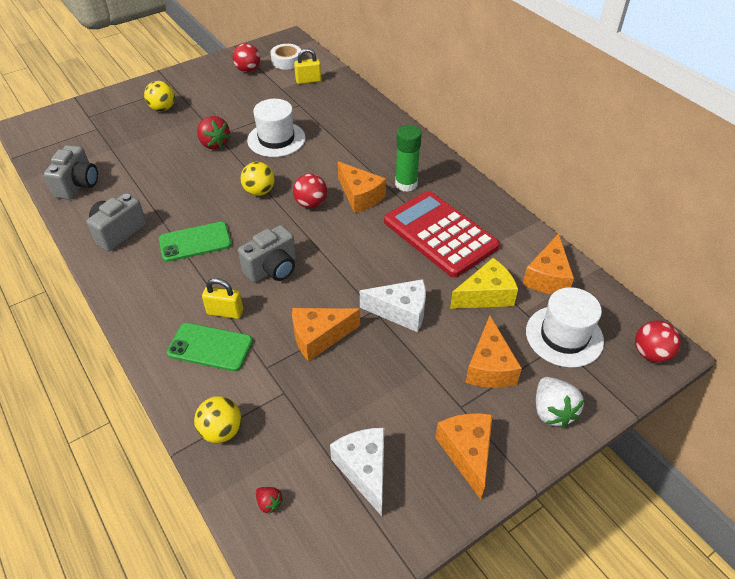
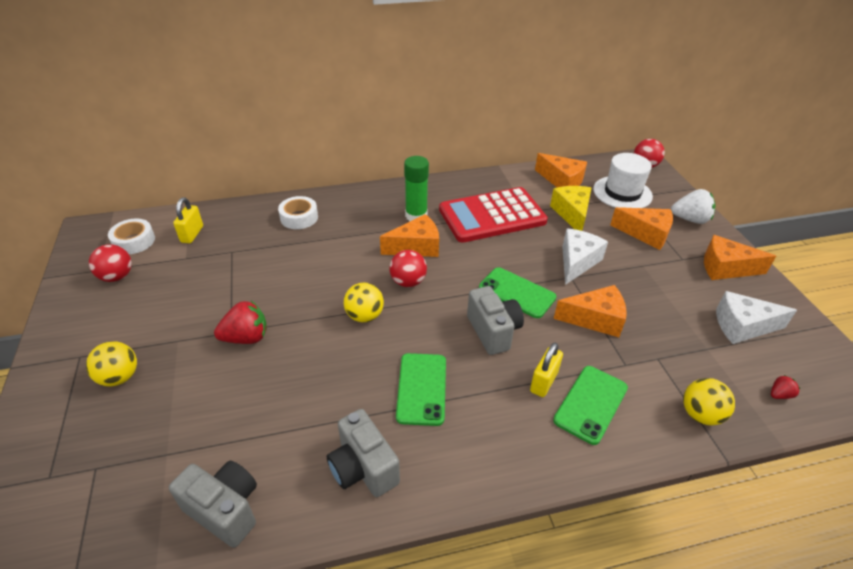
camera: 70 degrees left, 5 degrees down
(276, 139) = (281, 283): white hat -> none
(319, 337) = (595, 319): orange cheese -> orange cheese turned 90 degrees counterclockwise
(330, 274) = (517, 292): none -> green phone
(360, 121) = (299, 217): none -> white tape

